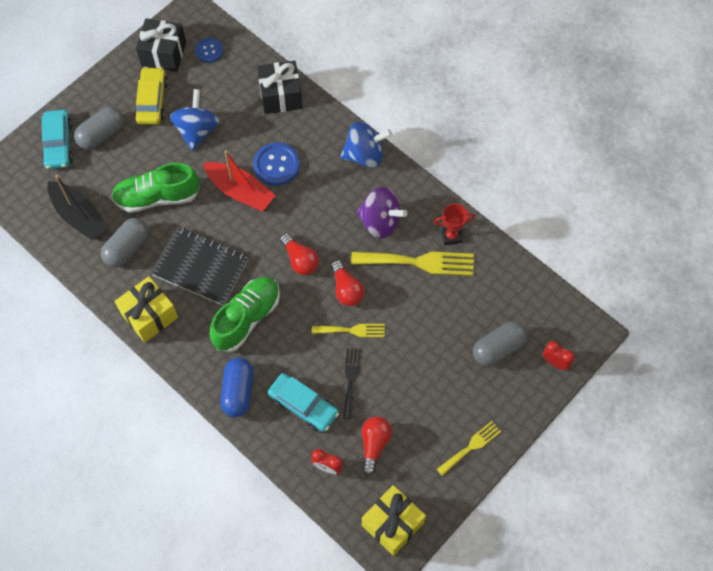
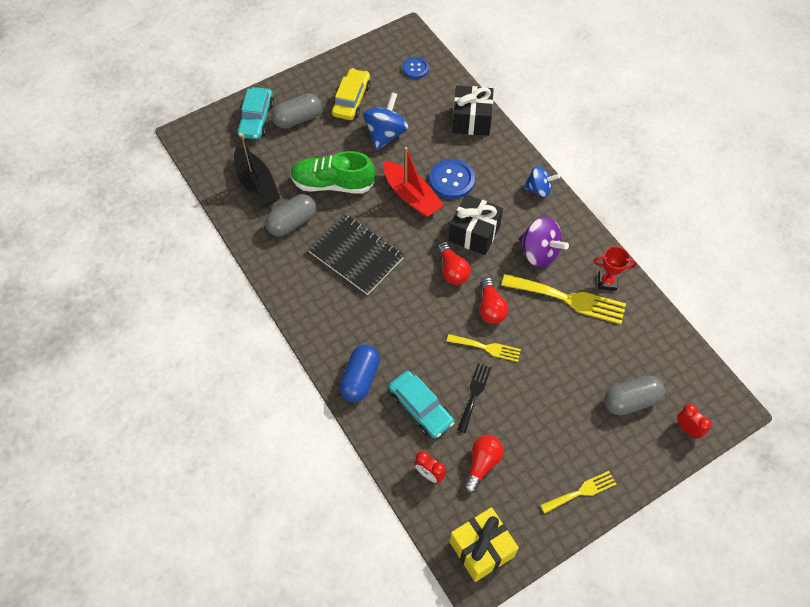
camera: 15 degrees right, 5 degrees down
(149, 315) = (295, 288): yellow gift -> none
(163, 54) = (373, 63): black gift -> black gift (474, 233)
(247, 318) = (387, 312): green shoe -> none
(365, 155) = (539, 189): blue spinning top -> blue spinning top, size x0.67

